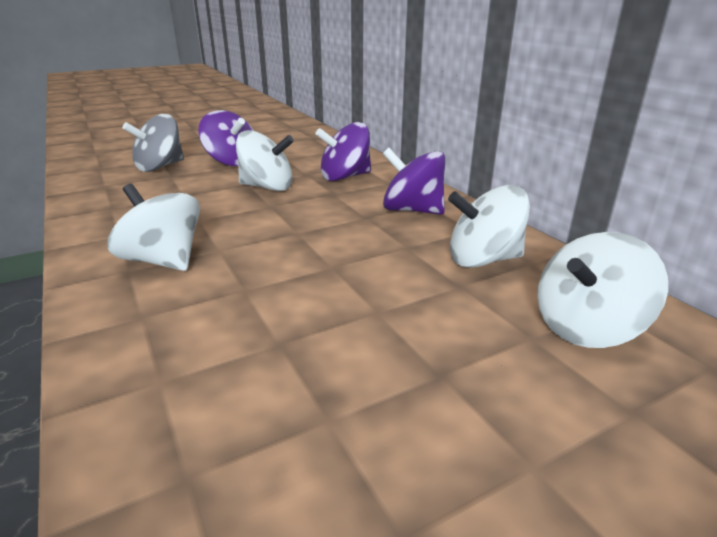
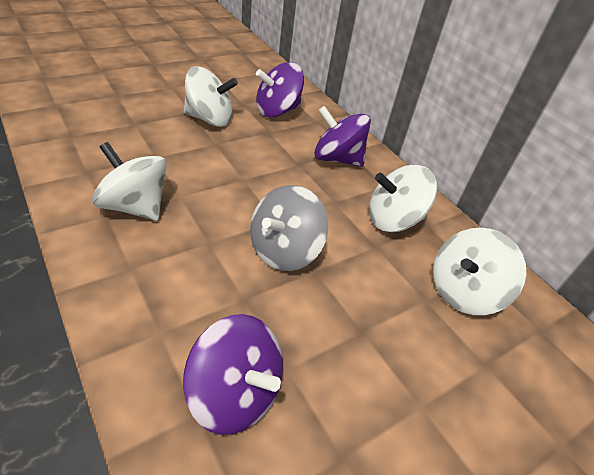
camera: 10 degrees left, 15 degrees up
(160, 167) = (103, 81): grey spinning top -> grey spinning top (284, 251)
(232, 162) = (171, 80): purple spinning top -> purple spinning top (235, 393)

